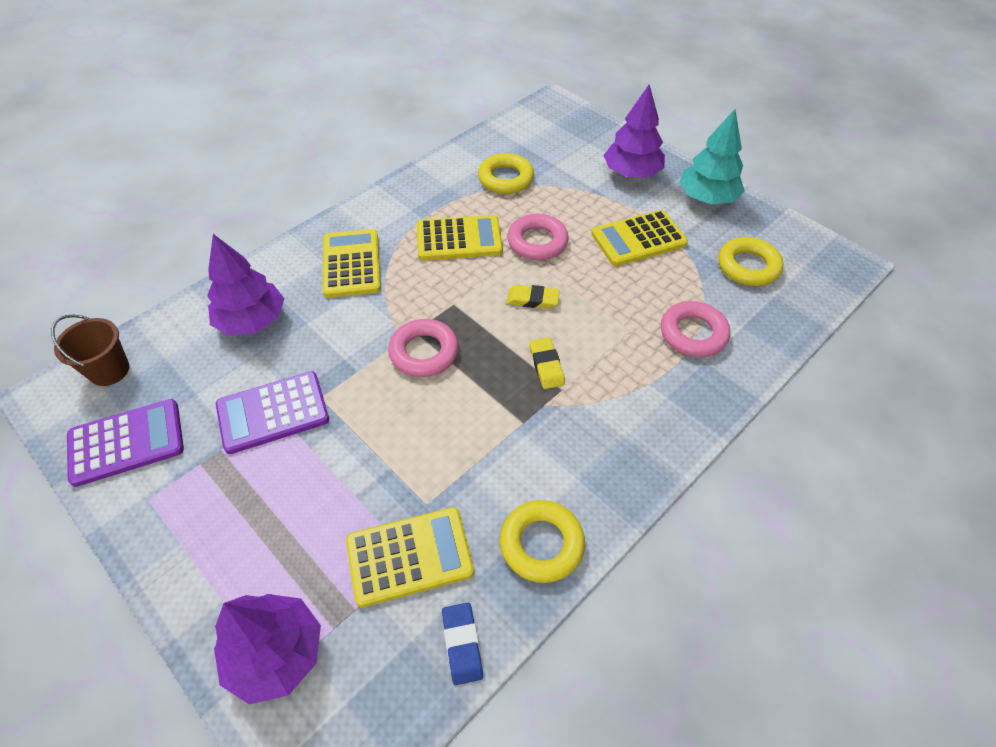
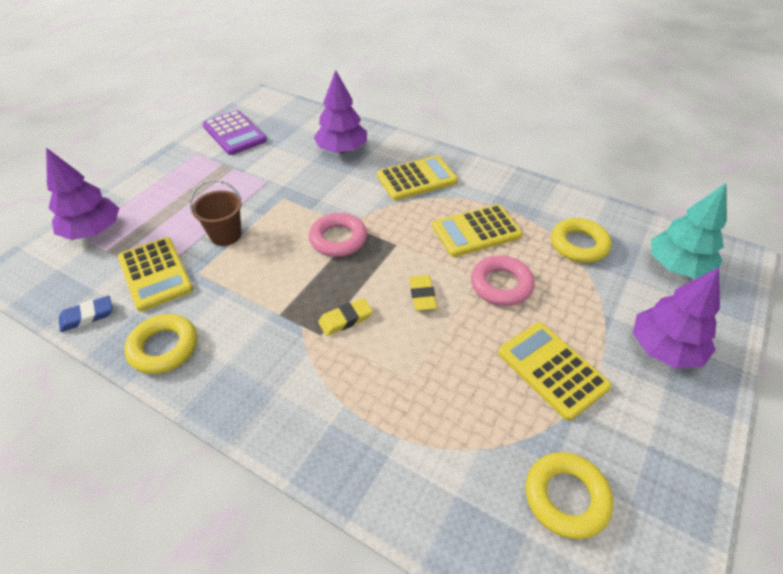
camera: 75 degrees right, 5 degrees down
(109, 370) = (285, 111): brown bucket -> brown bucket (226, 235)
(273, 412) = (266, 181): purple calculator -> none
(459, 239) = (476, 231): yellow calculator -> yellow calculator turned 90 degrees clockwise
(693, 333) = (426, 440): pink ring -> none
(707, 198) = (673, 437): turquoise tree -> turquoise tree (677, 266)

